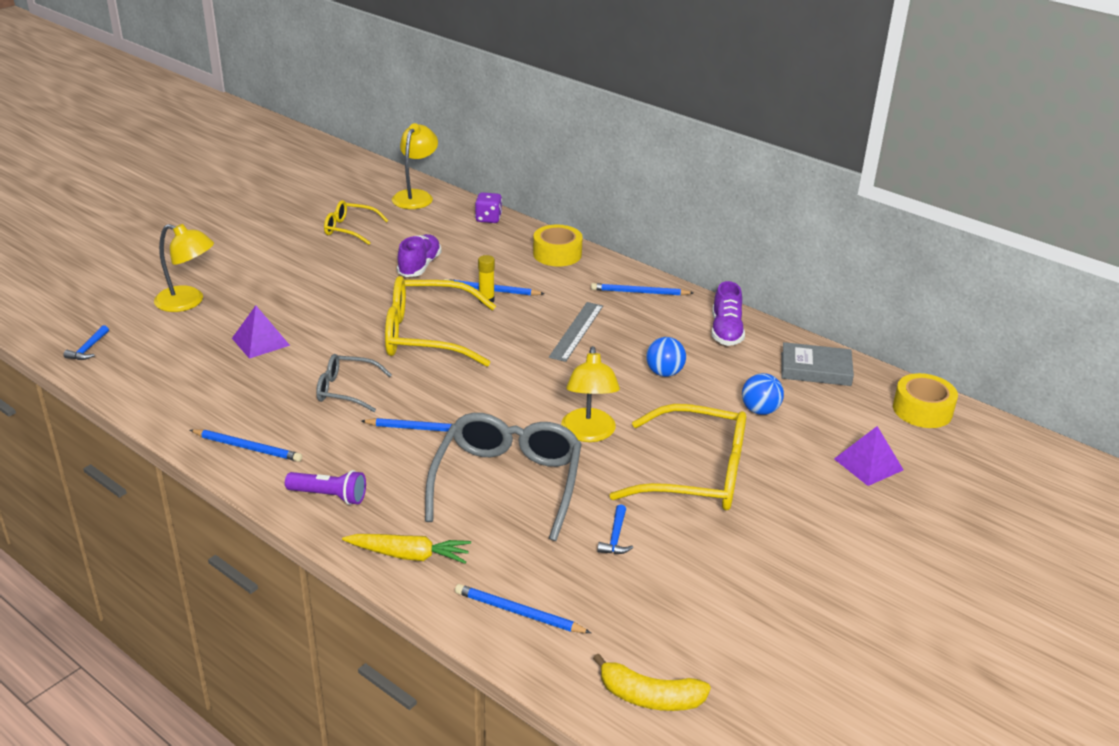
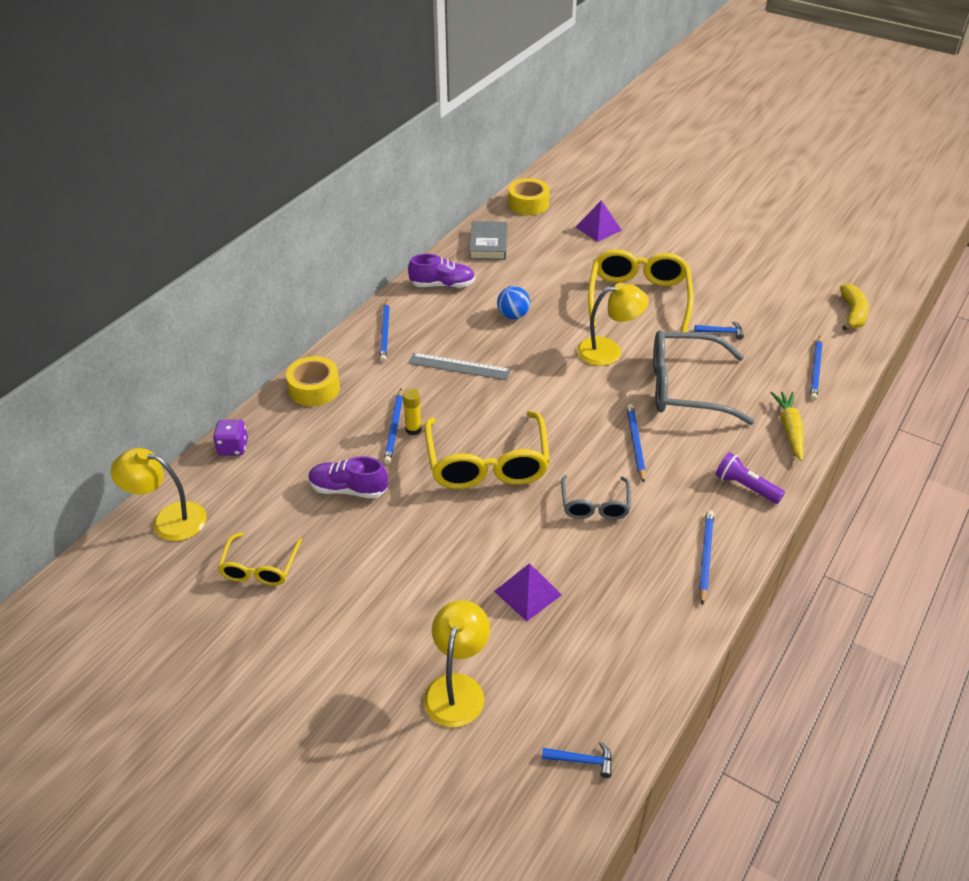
camera: 95 degrees left, 10 degrees up
(329, 496) = (745, 487): purple flashlight -> purple flashlight turned 60 degrees counterclockwise
(760, 410) = (550, 270): blue ball -> none

